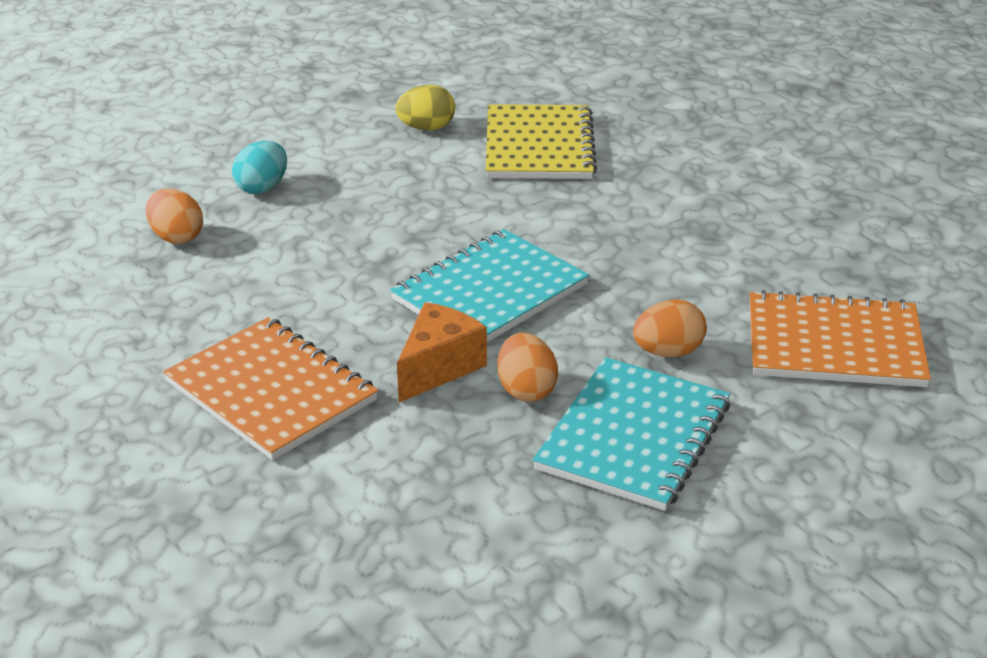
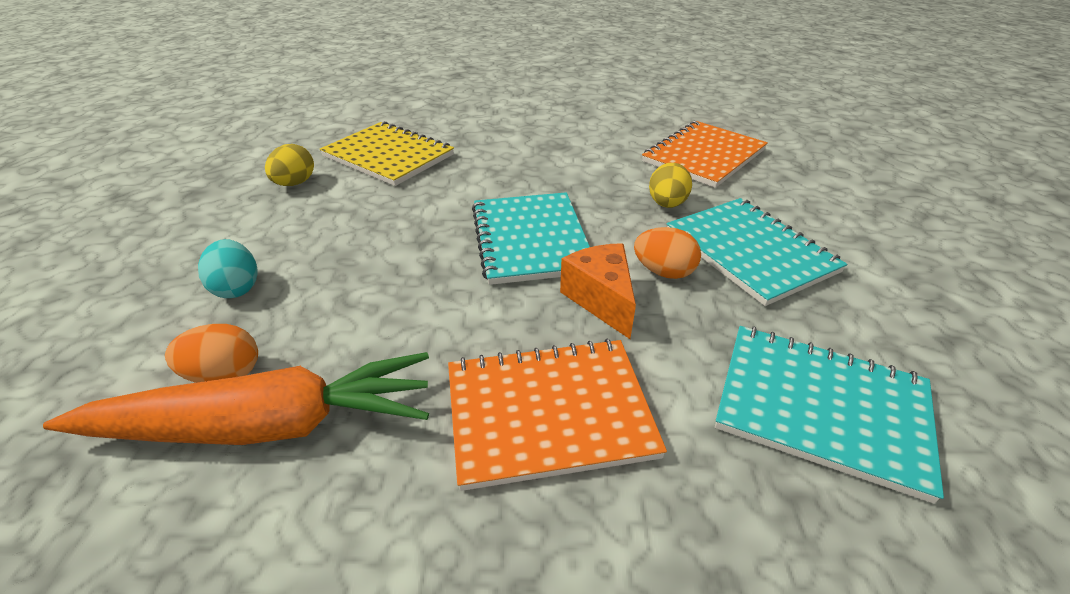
camera: 55 degrees left, 5 degrees up
(151, 278) = (265, 425): none -> orange carrot
(411, 536) = (821, 408): none -> turquoise notebook
(668, 352) = (667, 204): orange egg -> yellow egg

